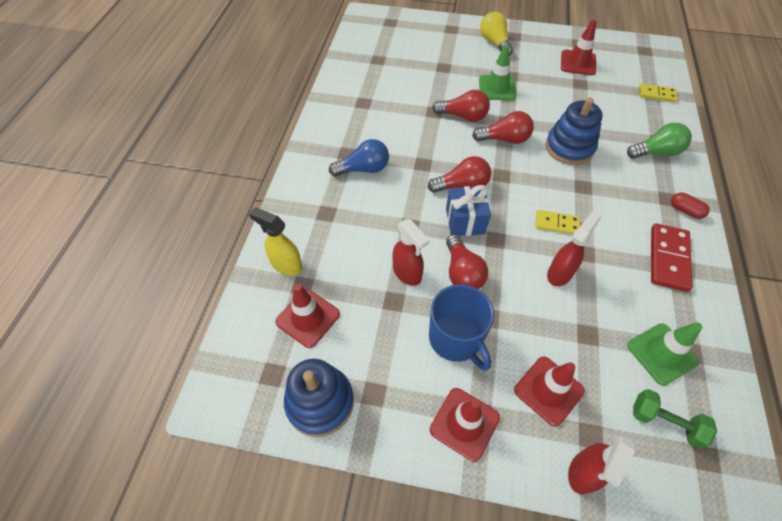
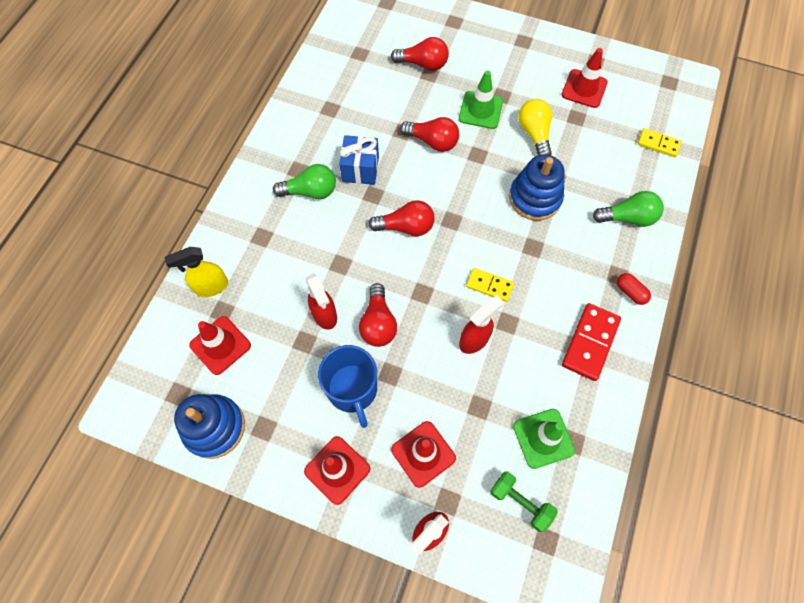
camera: 10 degrees right, 10 degrees up
(286, 265) = (211, 287): yellow spray bottle -> yellow spray bottle turned 60 degrees counterclockwise
(363, 169) = (310, 191): blue light bulb -> green light bulb
(465, 221) = (397, 267): blue gift -> blue gift (360, 169)
(494, 43) = (497, 47): yellow light bulb -> yellow light bulb (534, 134)
(504, 139) = (468, 177): red light bulb -> red light bulb (423, 64)

